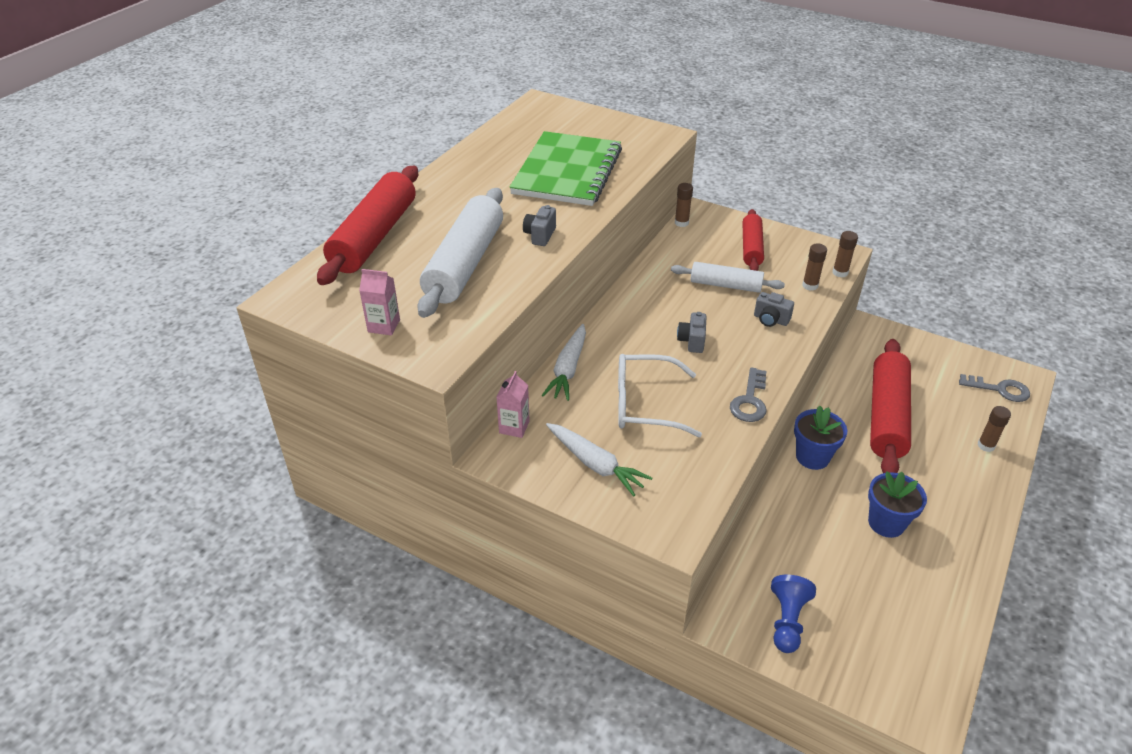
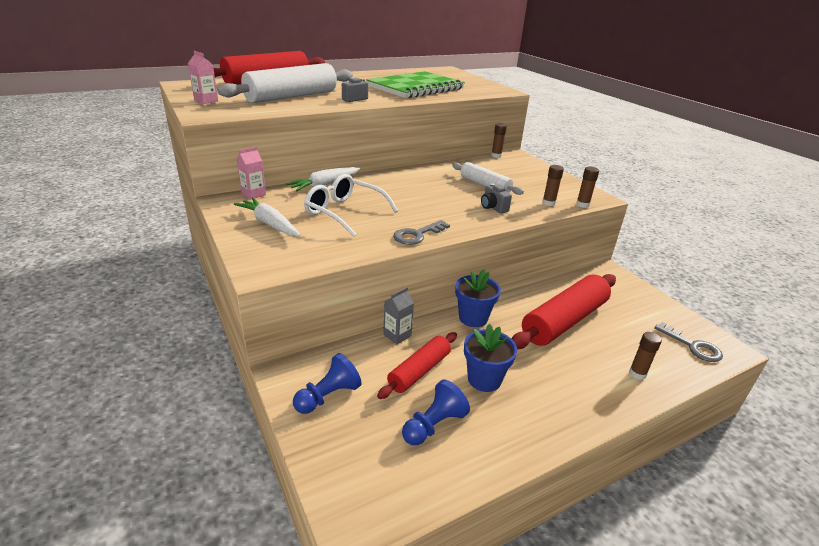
camera: 30 degrees right, 10 degrees down
(595, 464) = (269, 224): white carrot -> white carrot turned 150 degrees clockwise
(692, 341) = (421, 199): grey camera -> none
(751, 247) = (529, 177): red rolling pin -> red rolling pin (419, 371)
(771, 517) = (397, 335): none -> grey carton
(894, 594) = (434, 425): none -> blue pawn

